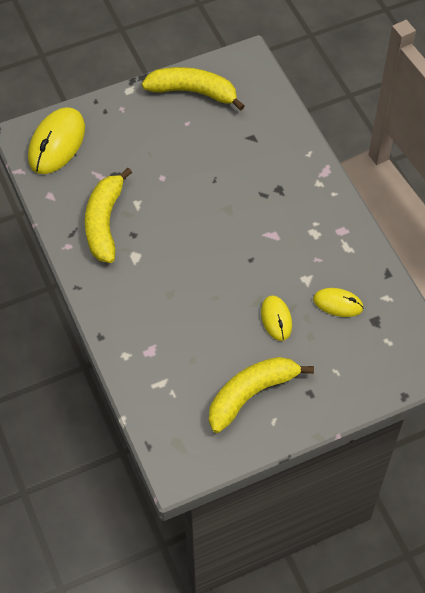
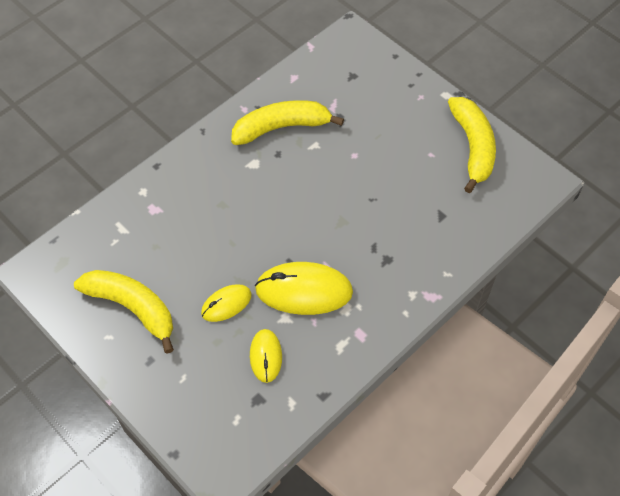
camera: 70 degrees right, 0 degrees up
(57, 143) = (354, 62): yellow mouse -> yellow mouse (304, 291)

